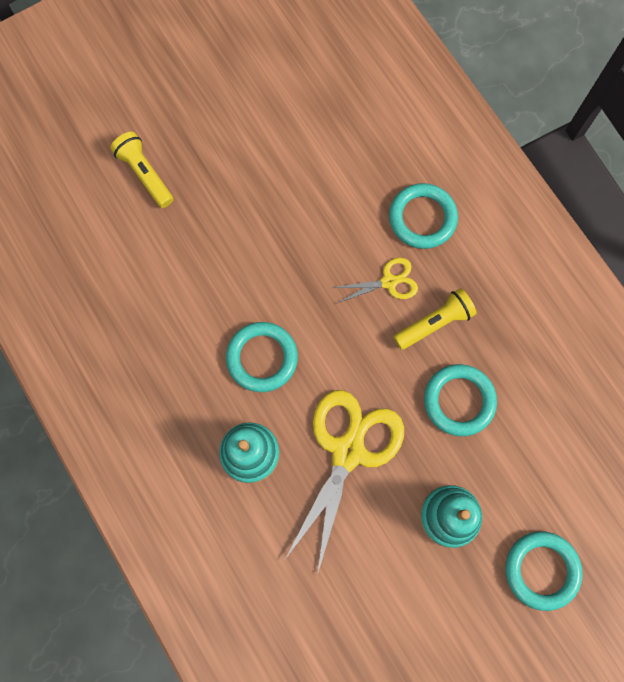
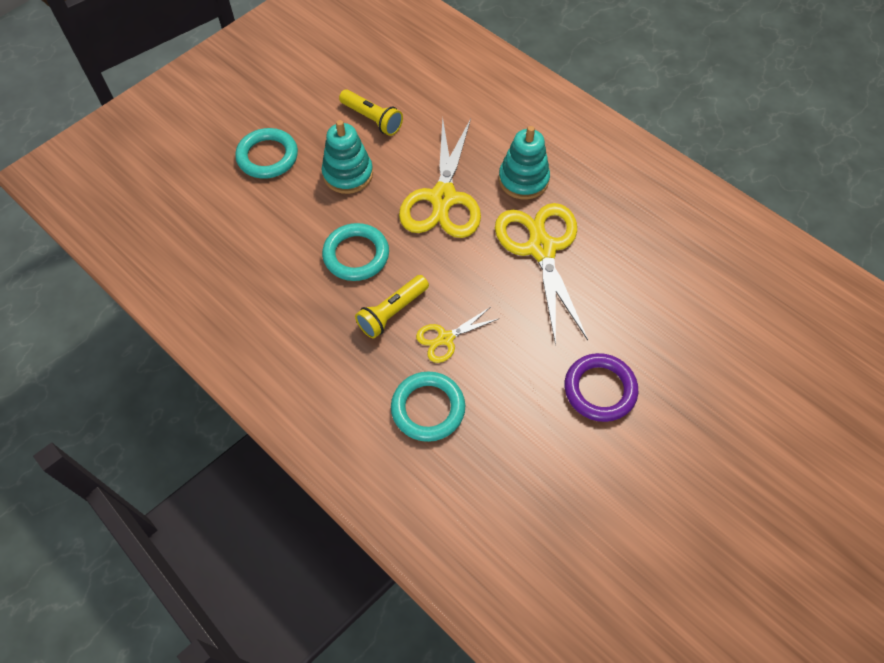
camera: 165 degrees right, 15 degrees down
(145, 174) = (728, 382): yellow flashlight -> yellow flashlight (372, 119)
(262, 196) = (600, 389): none -> purple ring
(262, 358) = (541, 248): turquoise ring -> yellow scissors

